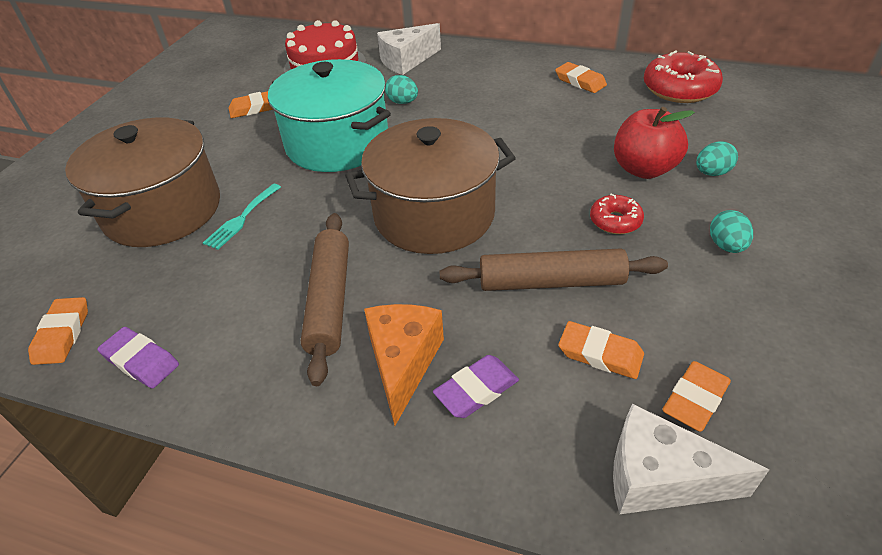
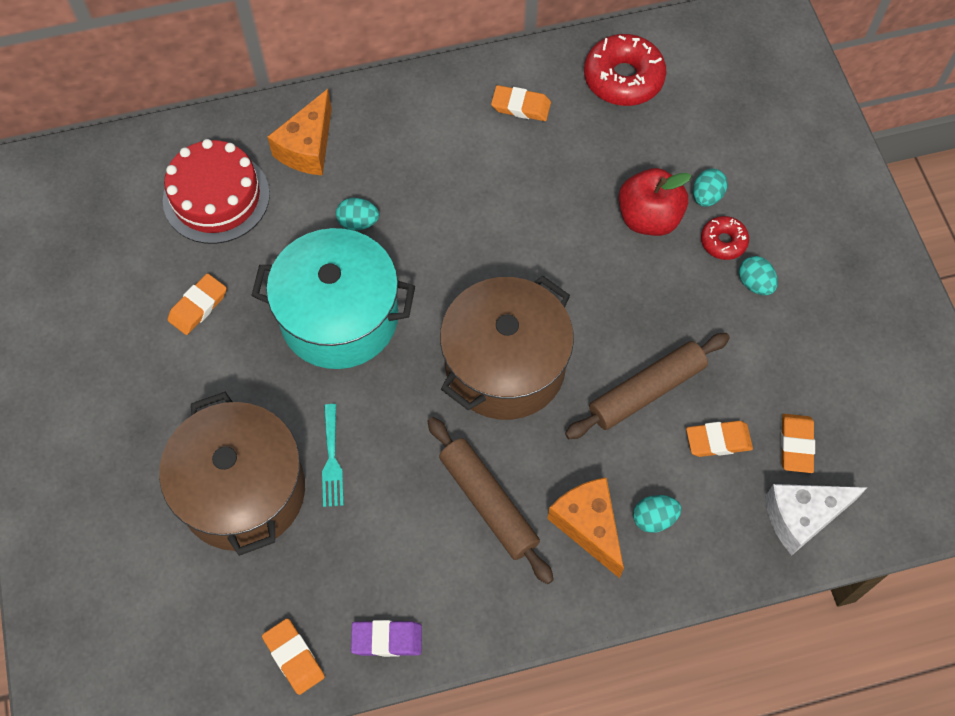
camera: 35 degrees left, 20 degrees up
(406, 61) = (308, 148): white cheese -> orange cheese
(476, 390) = (654, 518): purple eraser -> turquoise egg
(615, 221) = (659, 297): red donut -> red donut (723, 242)

